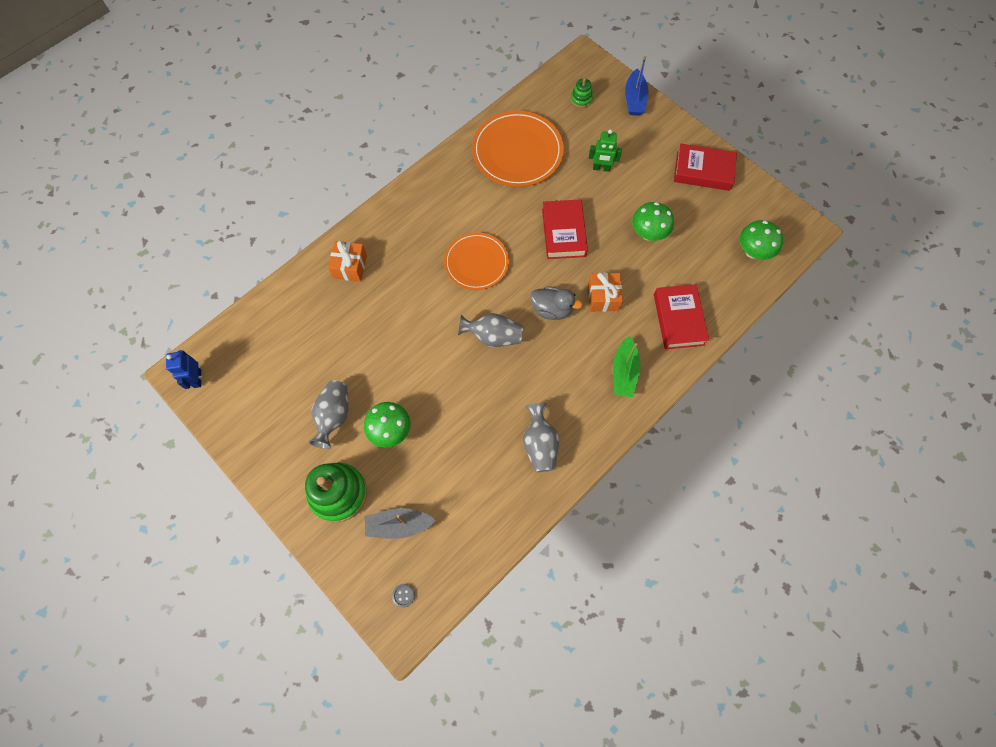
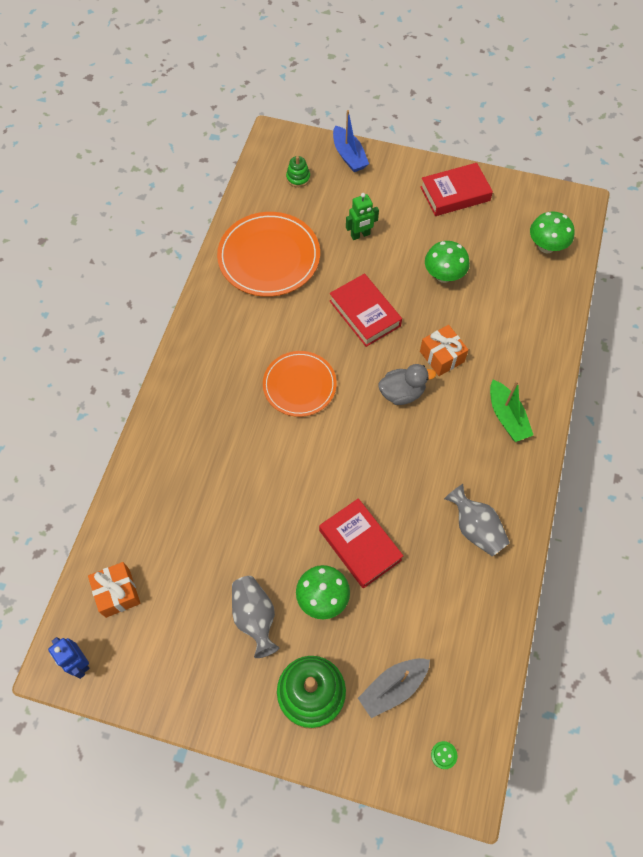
camera: 30 degrees left, 5 degrees down
(350, 267) = (172, 455): orange gift -> orange gift (117, 593)
(403, 595) = (443, 755): grey button -> green button
(493, 336) = (363, 449): grey vase -> none
(678, 319) = (523, 341): red book -> red book (360, 545)

